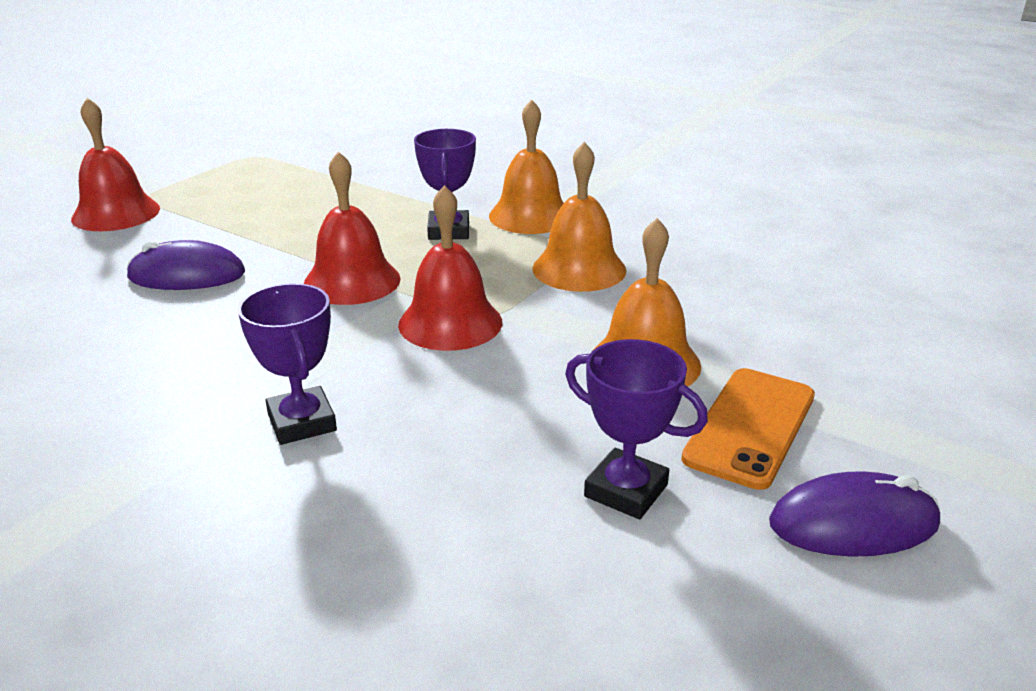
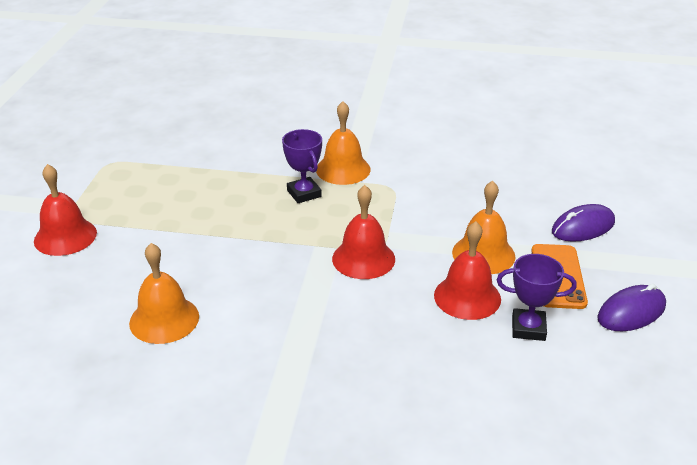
camera: 25 degrees left, 5 degrees up
(187, 275) = (172, 271): purple mouse -> purple mouse (583, 227)
(302, 422) = (342, 344): purple trophy -> none
(352, 281) = (280, 246): red bell -> red bell (467, 297)
(579, 269) = (403, 202): orange bell -> orange bell (164, 319)

